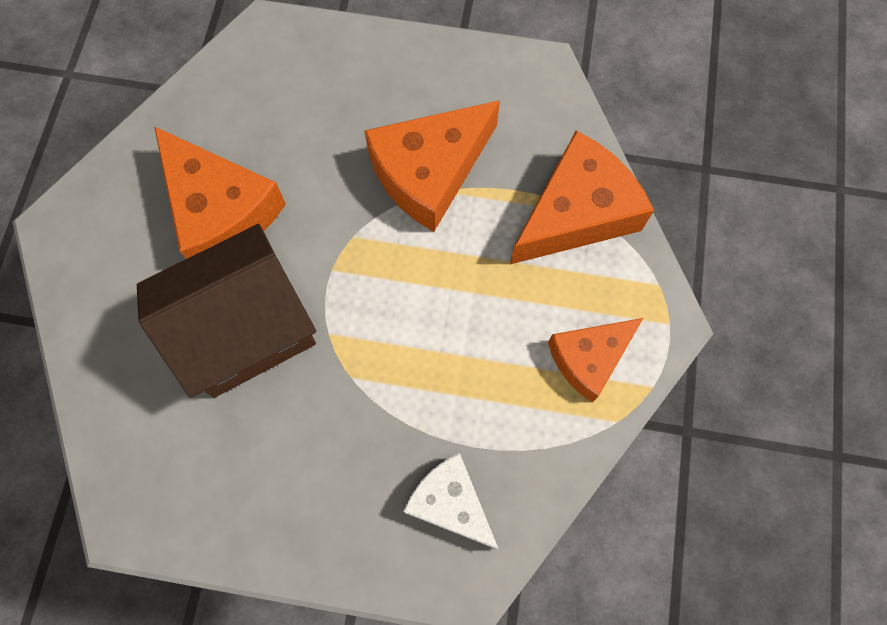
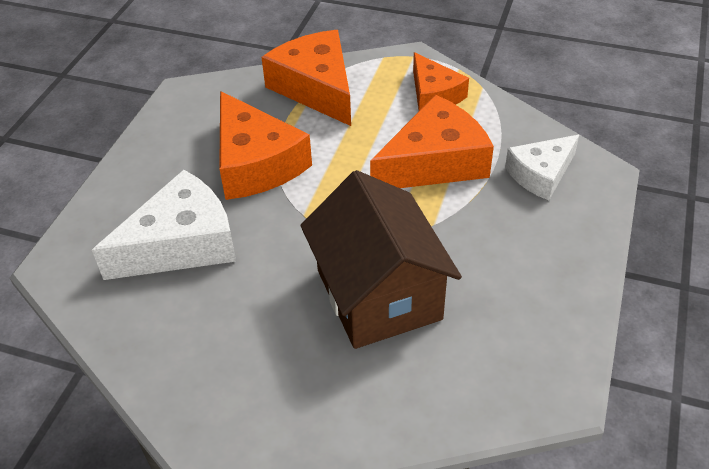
camera: 80 degrees left, 25 degrees down
(219, 210) = (249, 310): orange cheese -> orange cheese (434, 162)
(301, 129) = (181, 244): none -> white cheese

